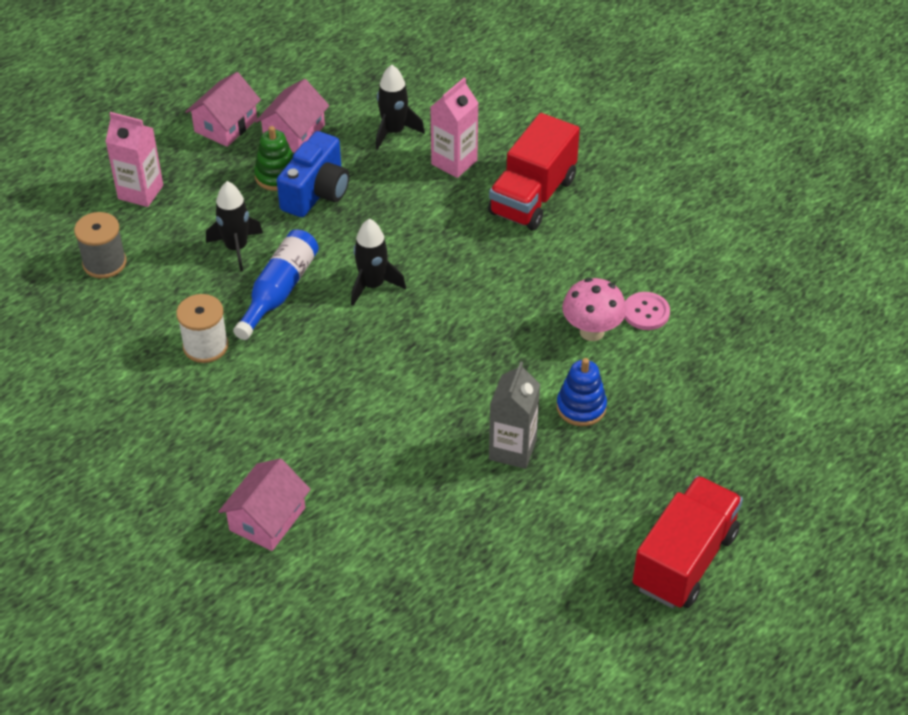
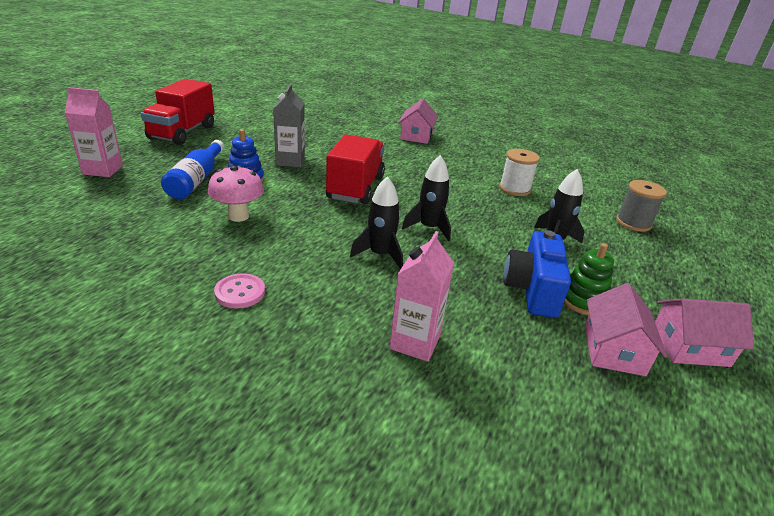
camera: 160 degrees right, 15 degrees down
(140, 192) = (676, 271): pink carton -> pink carton (103, 170)
(226, 125) = (690, 347): pink house -> pink house turned 75 degrees clockwise
(279, 291) = (496, 219): blue bottle -> blue bottle (196, 180)
(394, 132) = (507, 371): black rocket -> black rocket (380, 254)
(532, 196) = (311, 315): red truck -> red truck (355, 188)
(646, 312) = (188, 231): pink button -> pink button (240, 292)

